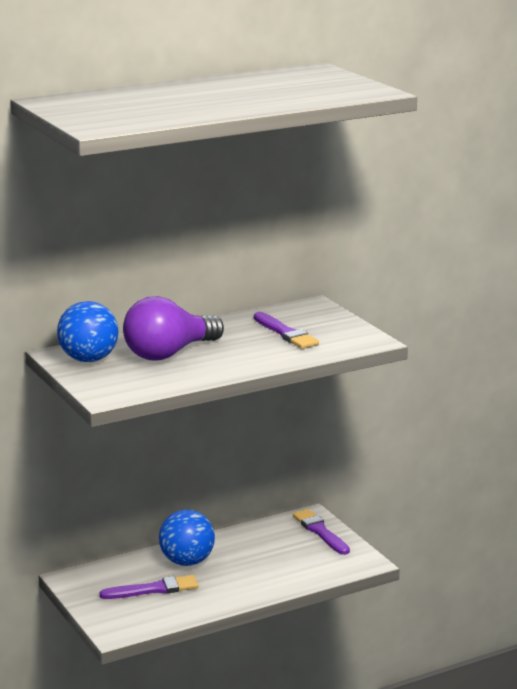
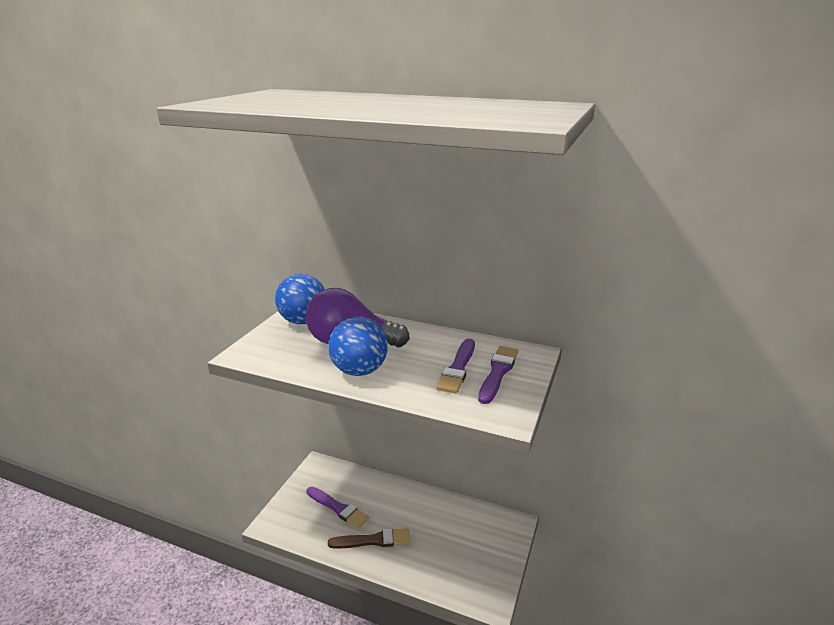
camera: 50 degrees right, 5 degrees up
(187, 562) = (387, 501): blue ball -> blue ball (359, 371)
(223, 587) = (373, 540): none -> brown brush
(320, 531) = (501, 543): purple brush -> purple brush (498, 372)

